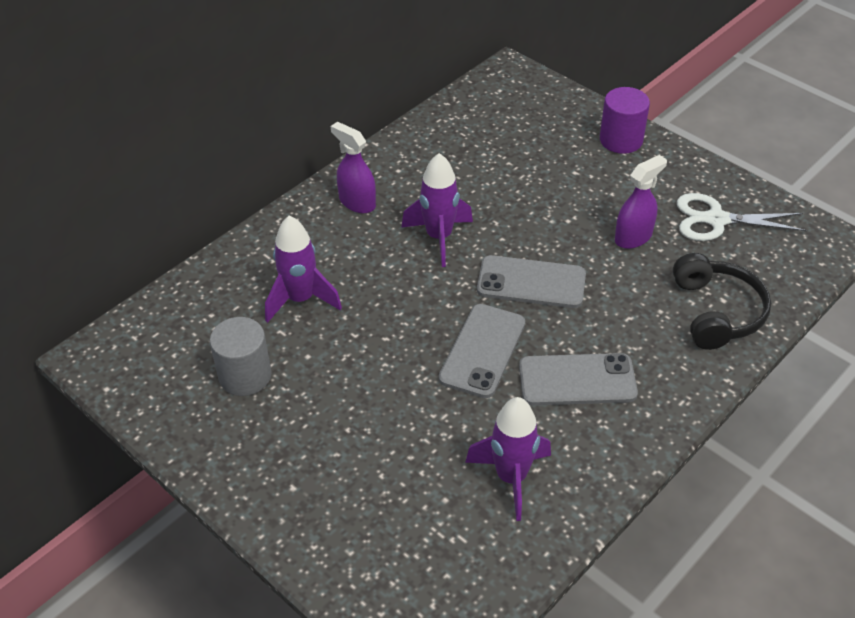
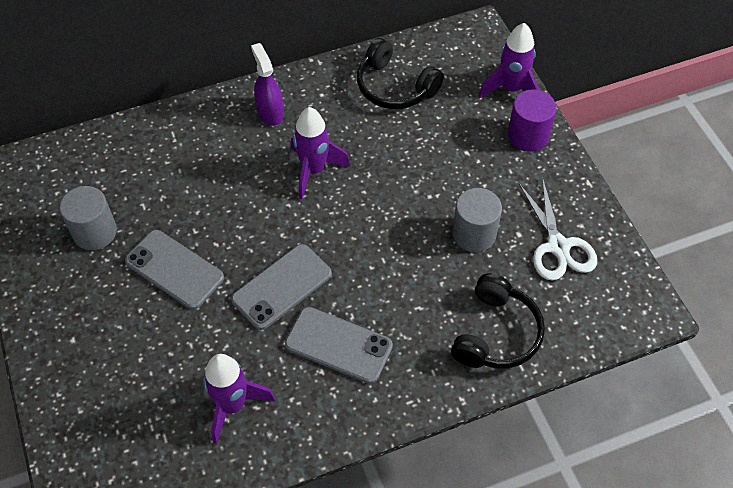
camera: 25 degrees right, 10 degrees up
(300, 299) = (174, 183): purple rocket -> purple rocket (511, 89)
(466, 140) = (394, 87): none -> black headphones
(531, 282) = (360, 242): grey phone -> grey phone (174, 269)
(633, 237) = (474, 234): purple spray bottle -> grey cylinder
(716, 220) = (558, 246): white scissors -> white scissors turned 135 degrees counterclockwise

